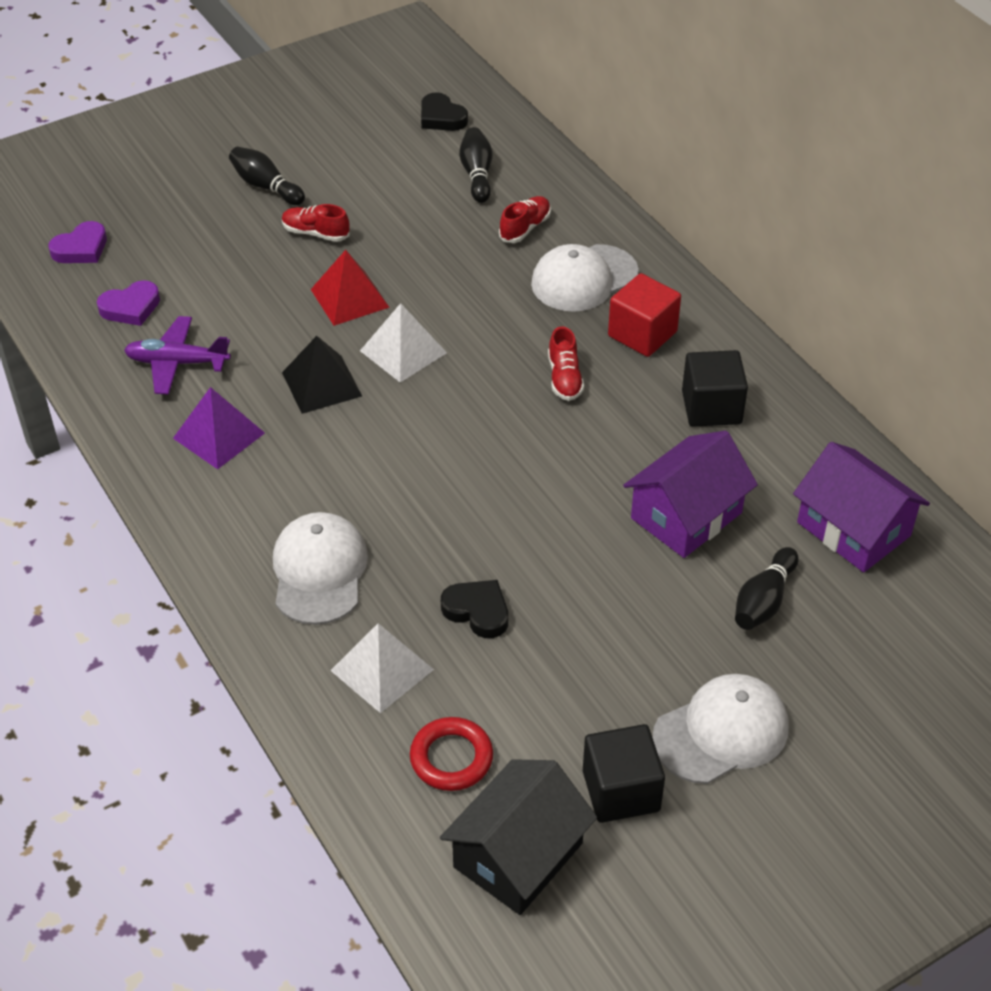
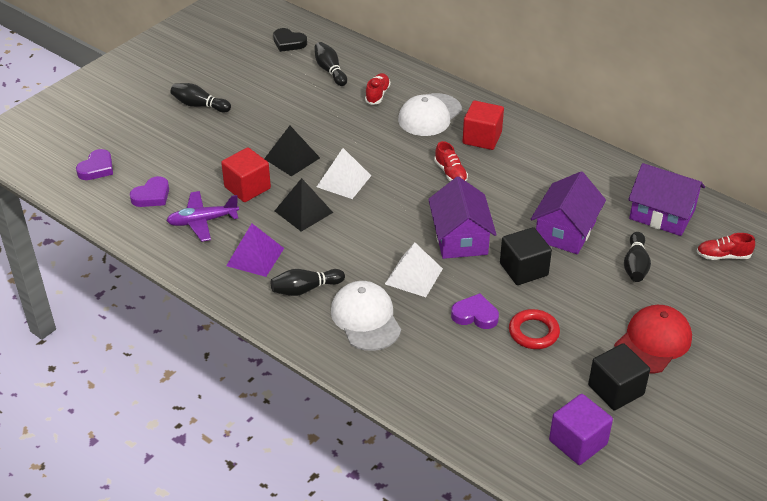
camera: 20 degrees left, 5 degrees down
(260, 503) = (305, 289): none -> black bowling pin
(264, 328) = (247, 188): none -> red cube
(315, 233) = (248, 126): red shoe -> red shoe (723, 256)
(349, 298) = (292, 158): red pyramid -> black pyramid
(382, 670) = (437, 363): white pyramid -> white pyramid (413, 276)
(451, 758) = (508, 400): red ring -> red ring (533, 332)
(477, 611) = (475, 315): black heart -> purple heart
(518, 855) = (578, 442): black house -> purple cube
(522, 484) = (460, 238): none -> purple house
(711, 407) = (545, 169): black cube -> black cube (523, 269)
(721, 732) = (653, 342): white cap -> red cap

